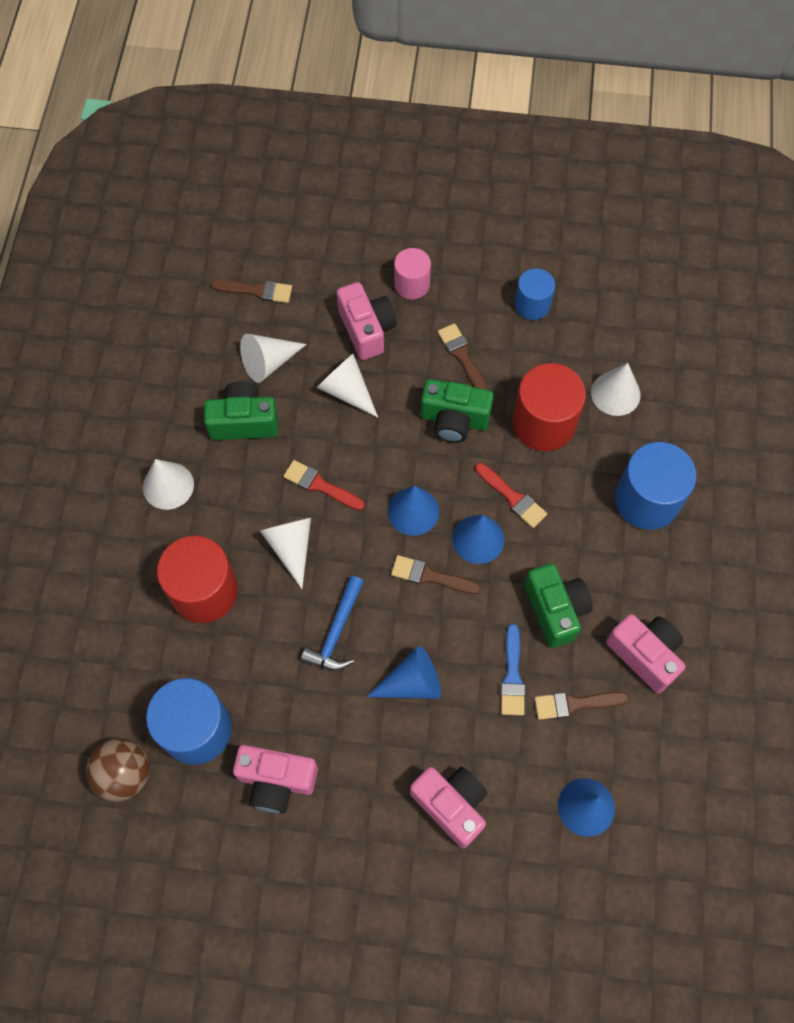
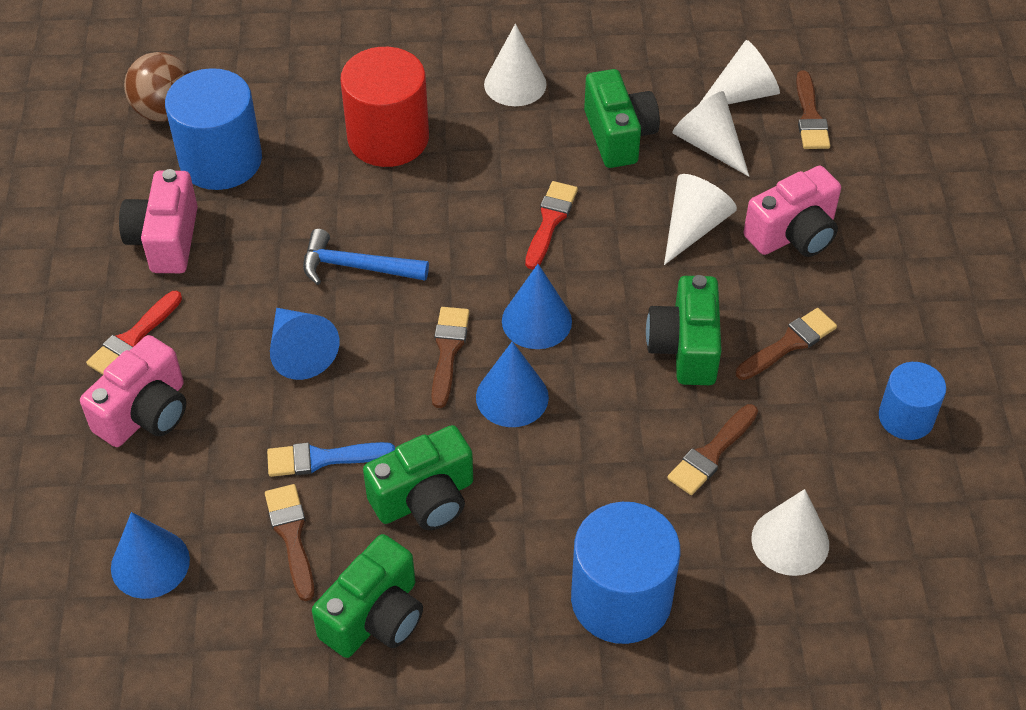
camera: 80 degrees right, 15 degrees down
(291, 547) = (460, 206): white cone -> white cone (742, 94)
(412, 284) = (884, 272): pink cylinder -> none
(512, 497) = (583, 429): red brush -> red brush (133, 338)
(543, 423) = (711, 453): red cylinder -> brown brush
(645, 654) = (375, 617): pink camera -> green camera

